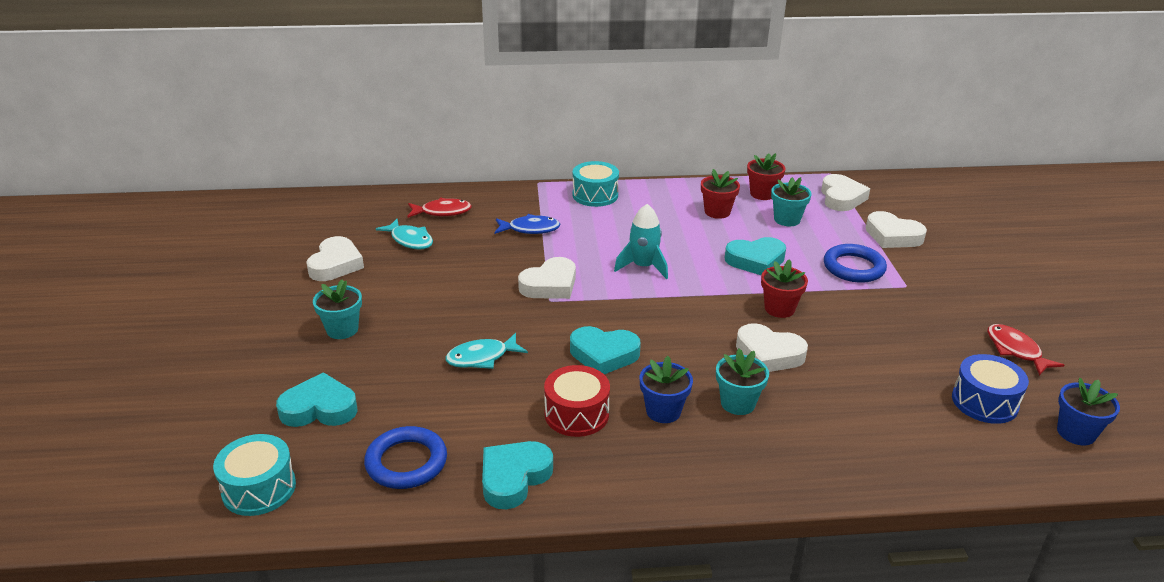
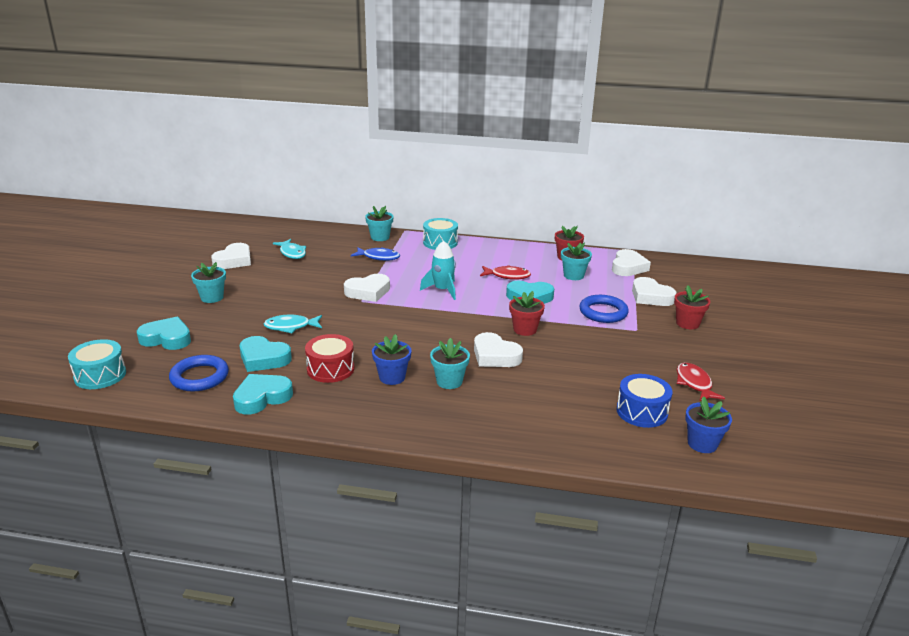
camera: 15 degrees right, 5 degrees down
(442, 212) = (326, 240): red fish -> red fish (507, 276)
(512, 198) = (380, 237): none -> turquoise flower pot
(603, 355) = (375, 338): turquoise heart -> turquoise heart (263, 358)
(717, 212) = (523, 264): red flower pot -> red flower pot (687, 323)

